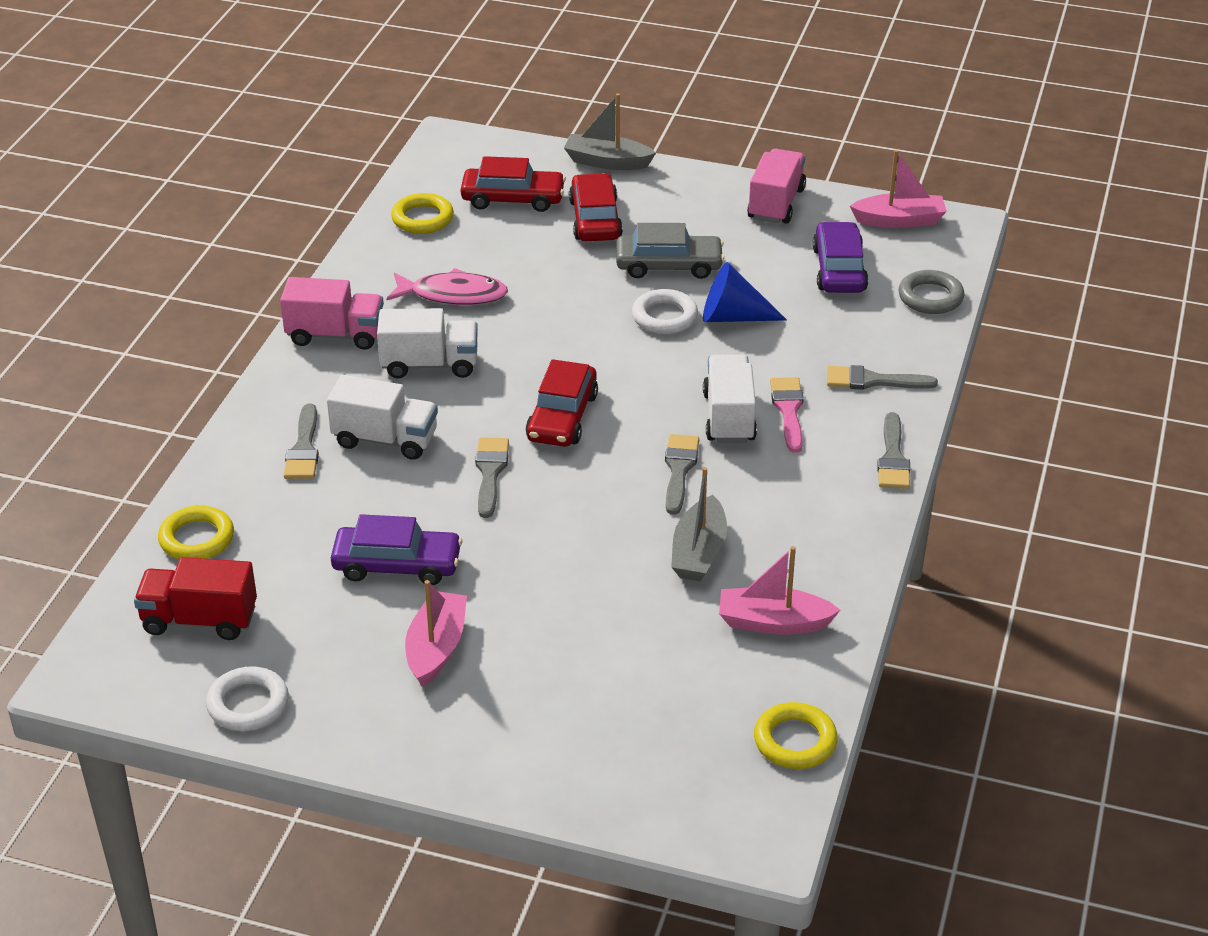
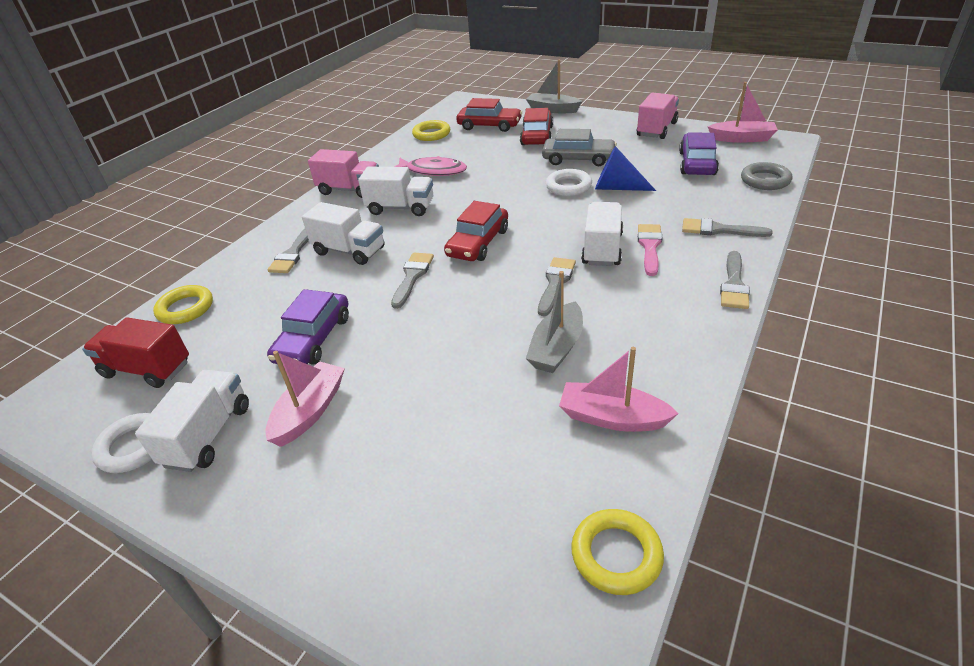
camera: 15 degrees right, 0 degrees up
(329, 684) = (208, 435): none -> white truck
(397, 565) = (313, 339): purple car -> purple car turned 90 degrees clockwise

